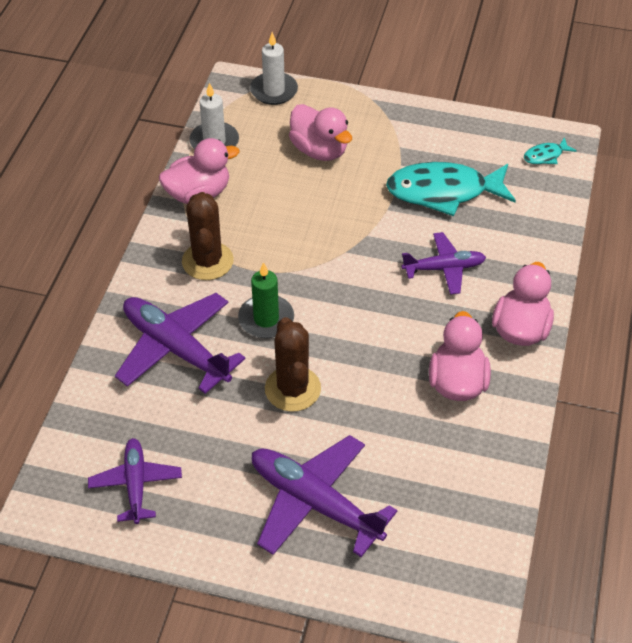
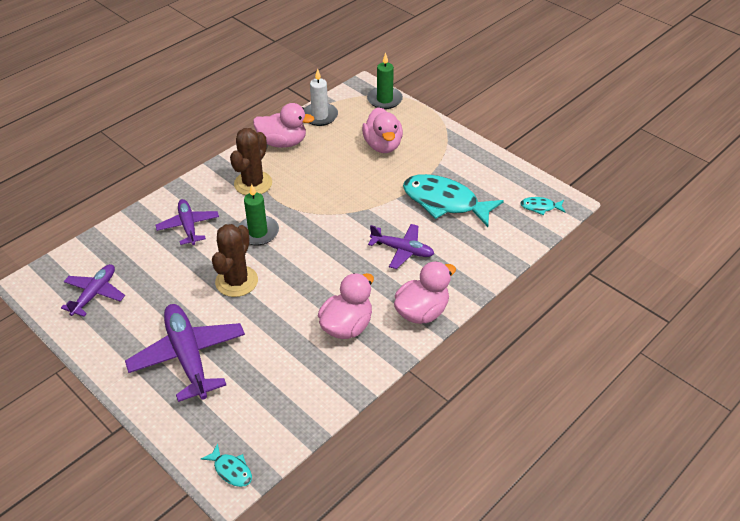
camera: 30 degrees right, 5 degrees down
(175, 348) = (188, 226): purple plane -> purple plane, size x0.61
(274, 91) = (384, 100): white candle -> green candle
(471, 600) = (231, 470): none -> turquoise fish

